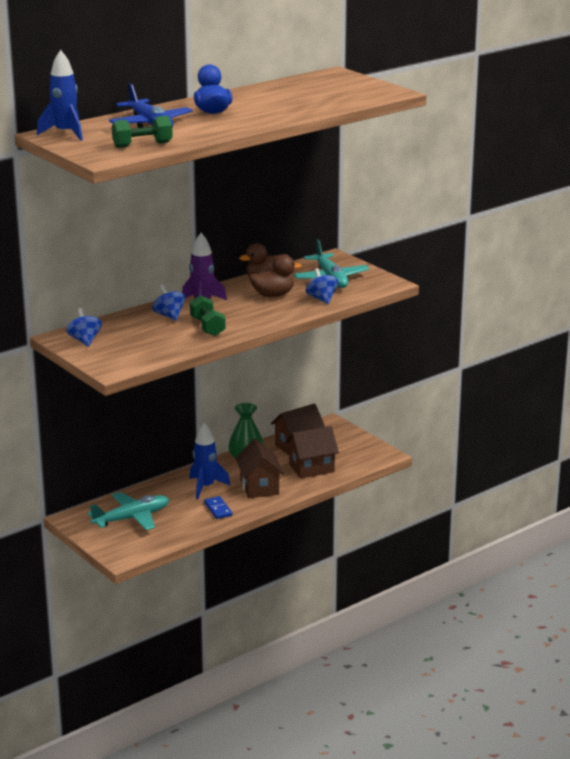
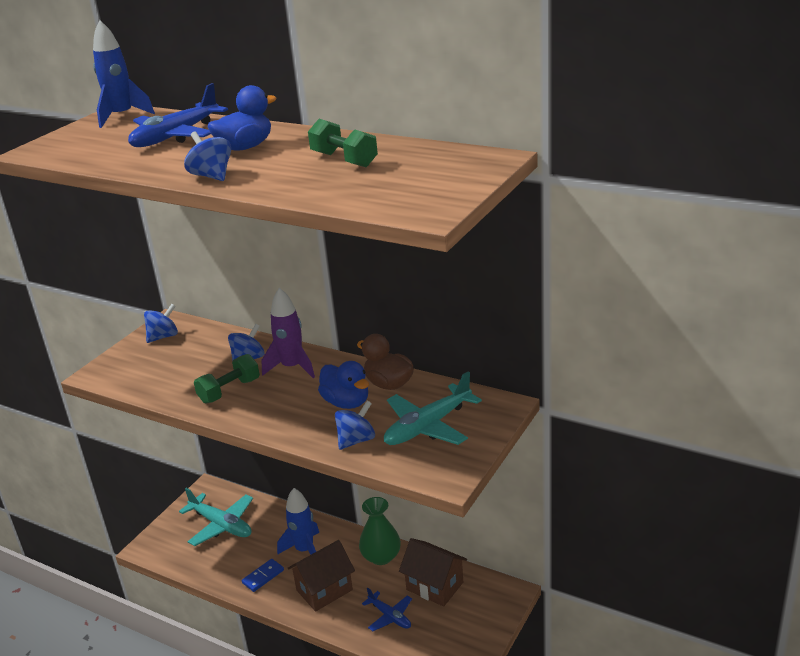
camera: 70 degrees right, 5 degrees up
(142, 145) = (91, 153): green dumbbell -> green dumbbell (344, 160)
(255, 122) = (212, 176): none -> blue spinning top
(273, 295) = (346, 402): brown duck -> blue duck
(311, 468) = (390, 616): brown house -> blue plane

